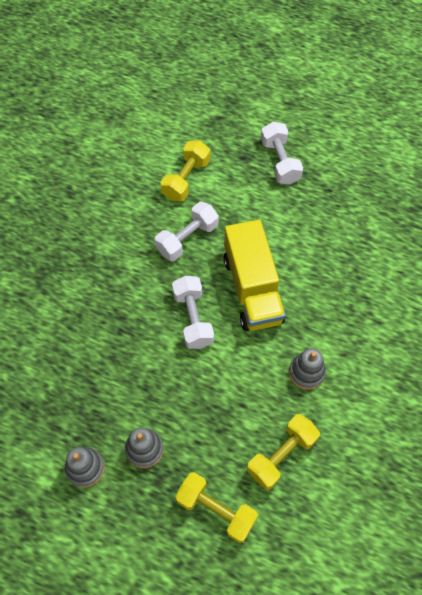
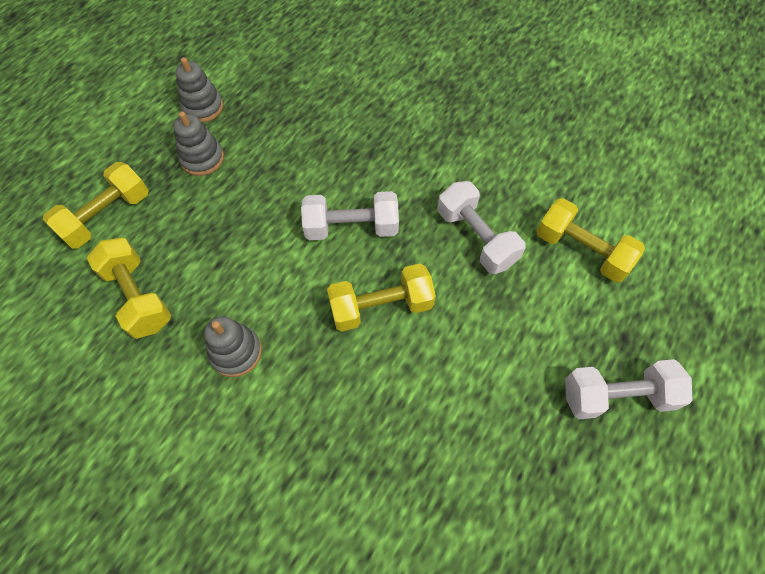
camera: 100 degrees right, 0 degrees up
(252, 289) = (381, 307): yellow truck -> yellow dumbbell

